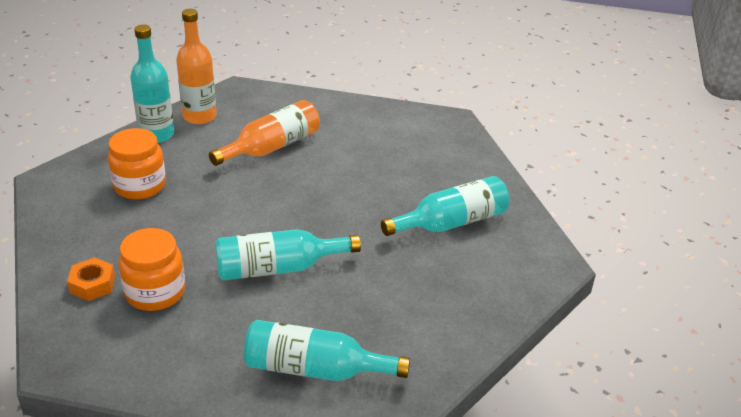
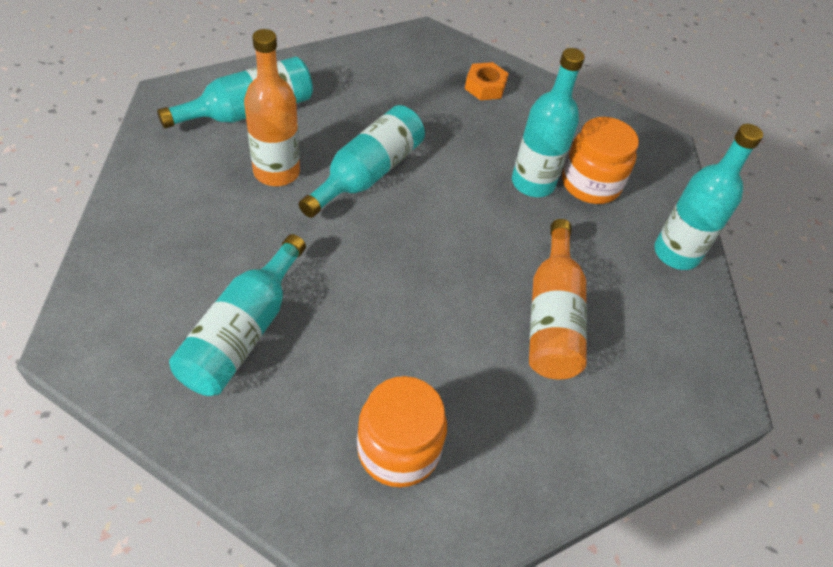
camera: 135 degrees right, 15 degrees up
(155, 292) = (435, 104): orange jar -> orange jar (398, 449)
(175, 205) = (533, 183): none -> turquoise bottle
(199, 116) = (684, 311): orange bottle -> orange bottle (276, 172)

